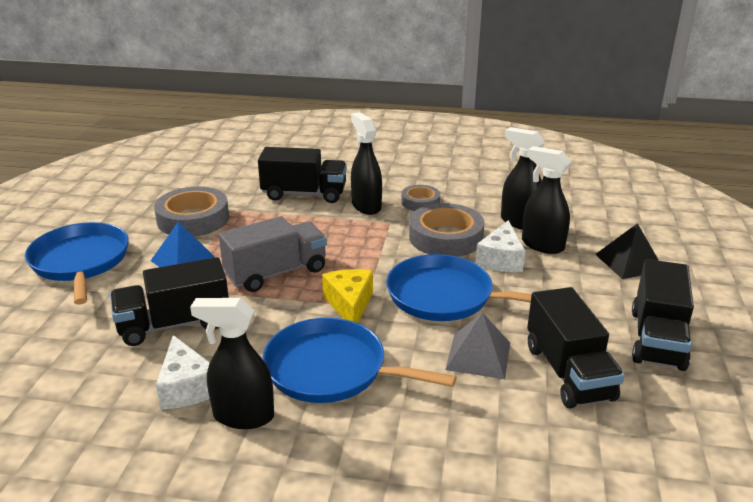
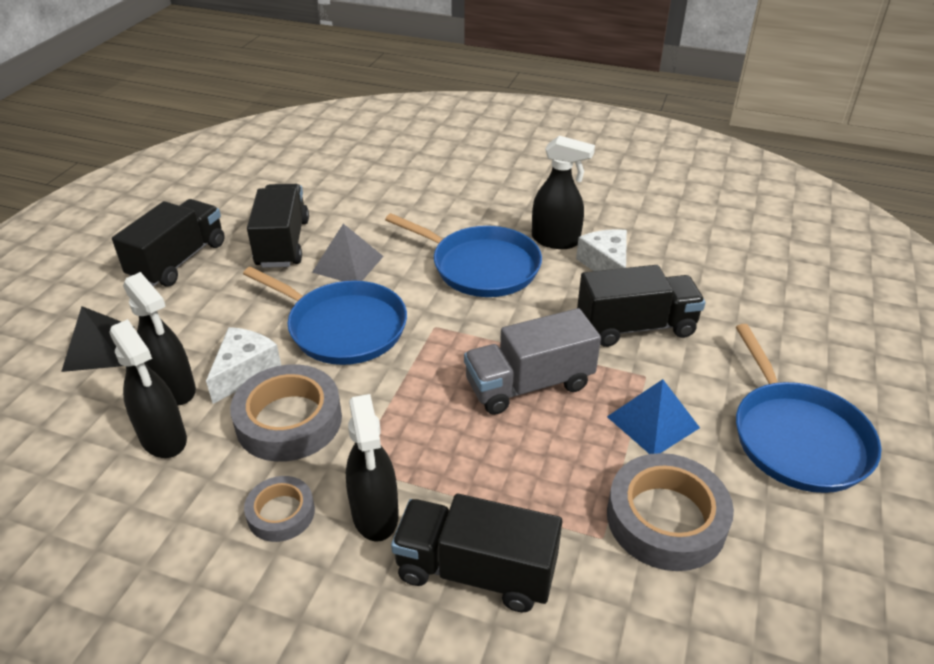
camera: 170 degrees left, 10 degrees up
(349, 304) = (449, 329): yellow cheese -> none

